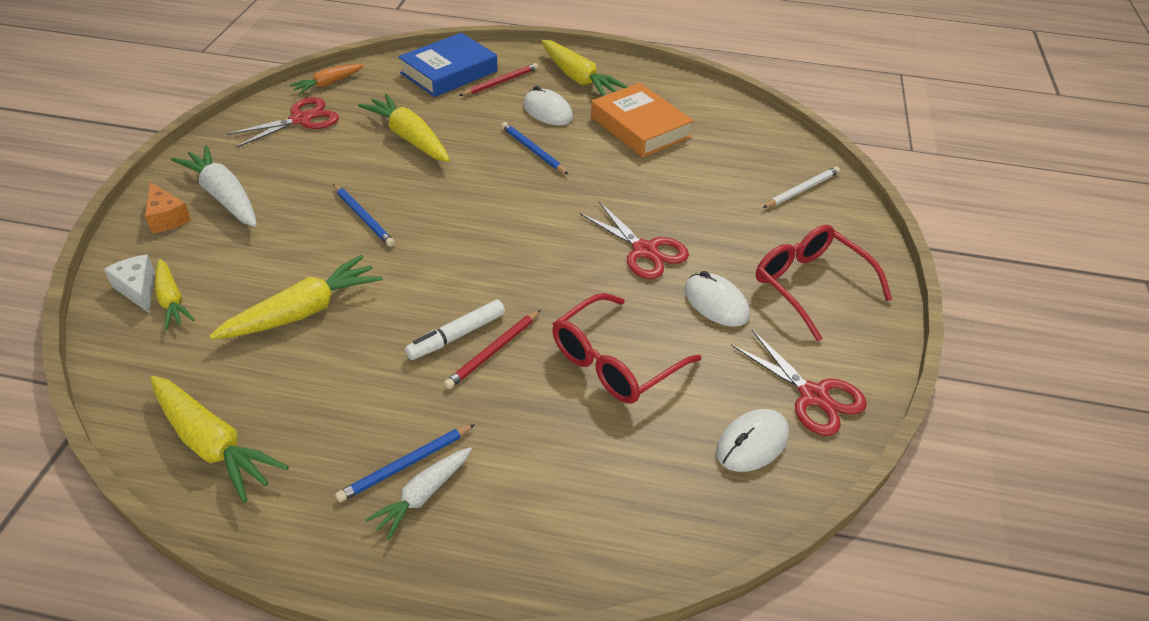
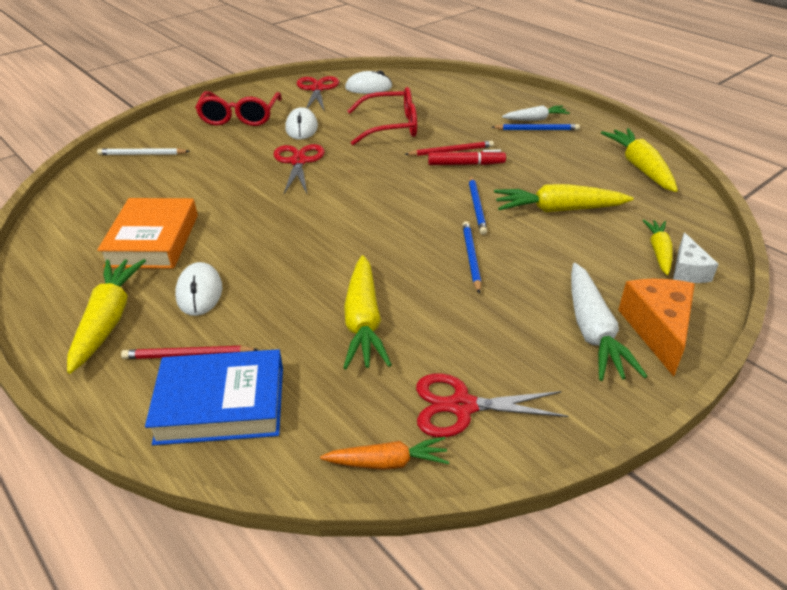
camera: 140 degrees left, 5 degrees down
(167, 218) = (657, 330): orange cheese -> orange cheese, size x1.60
(456, 336) = (466, 164): white marker -> red marker
(533, 150) = (269, 258): blue pencil -> blue pencil (477, 207)

